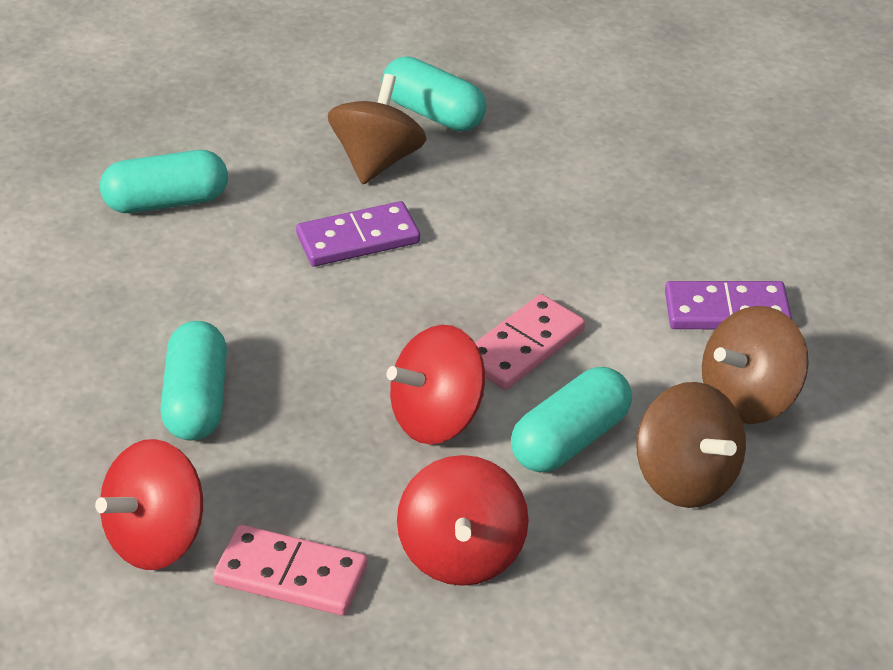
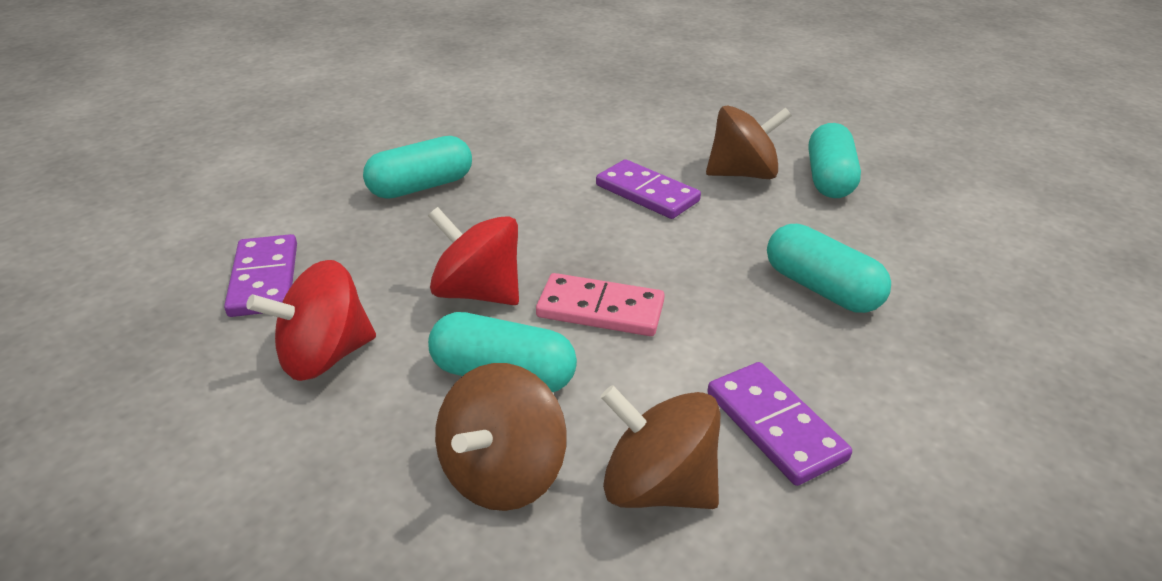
camera: 60 degrees right, 5 degrees down
(157, 538) = (278, 215): red spinning top -> none
(167, 202) = (604, 116): turquoise capsule -> turquoise capsule (821, 288)
(291, 575) = (264, 279): pink domino -> purple domino

